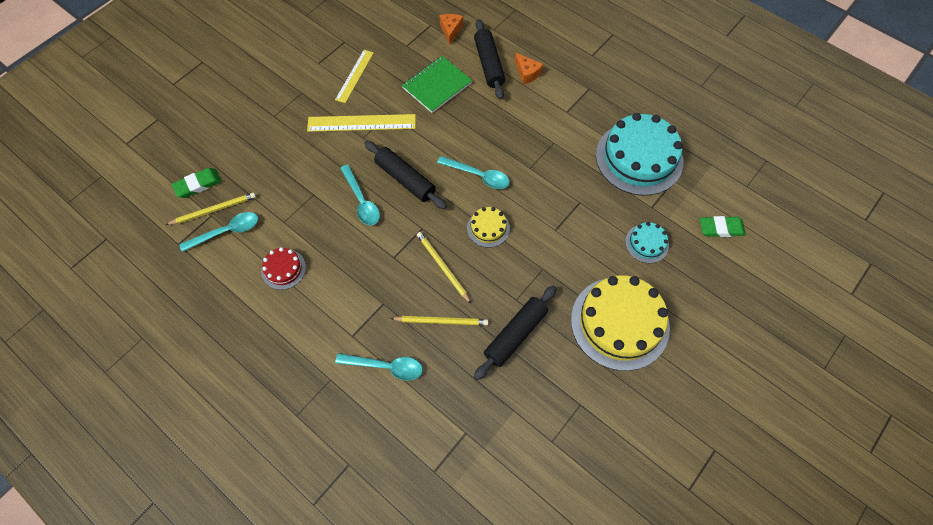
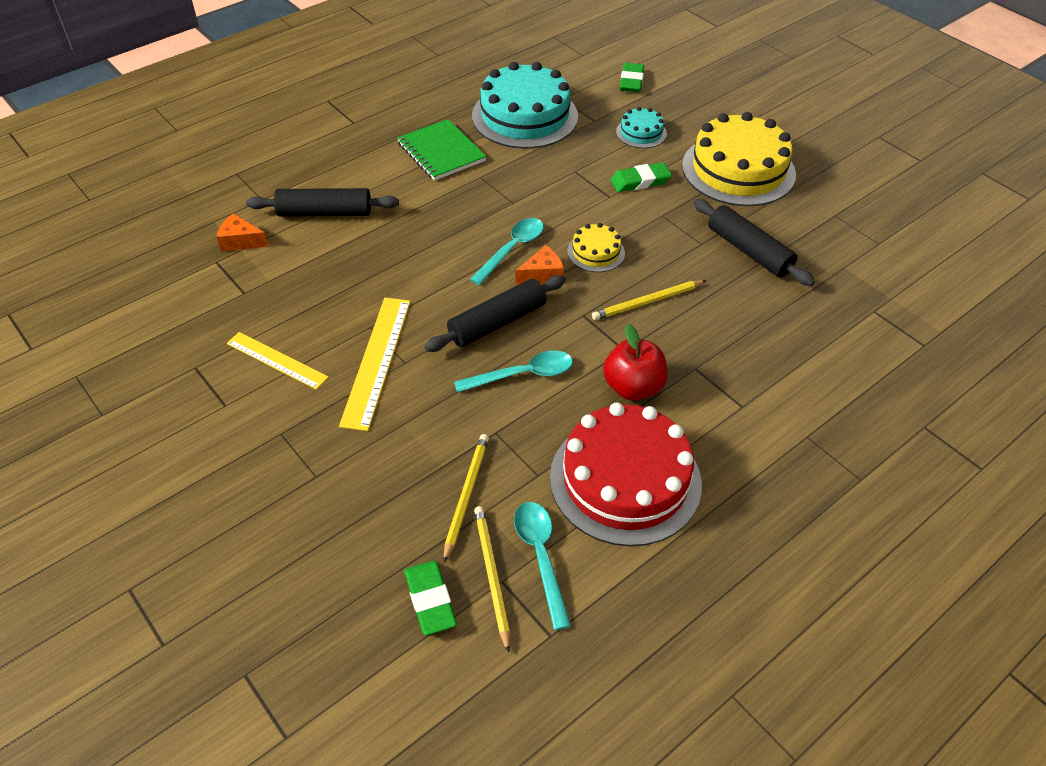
camera: 80 degrees left, 15 degrees down
(283, 269) = (625, 480): red cake -> red cake, size x2.14
(359, 266) = (633, 387): none -> red apple
(386, 367) = (789, 375): turquoise spoon -> none
(437, 85) = (339, 269): green notebook -> green notebook (441, 152)
(441, 321) = (726, 313): yellow pencil -> yellow pencil (466, 495)
(527, 73) = (357, 181): orange cheese -> orange cheese (542, 275)
(581, 249) = (640, 181): none -> green eraser

